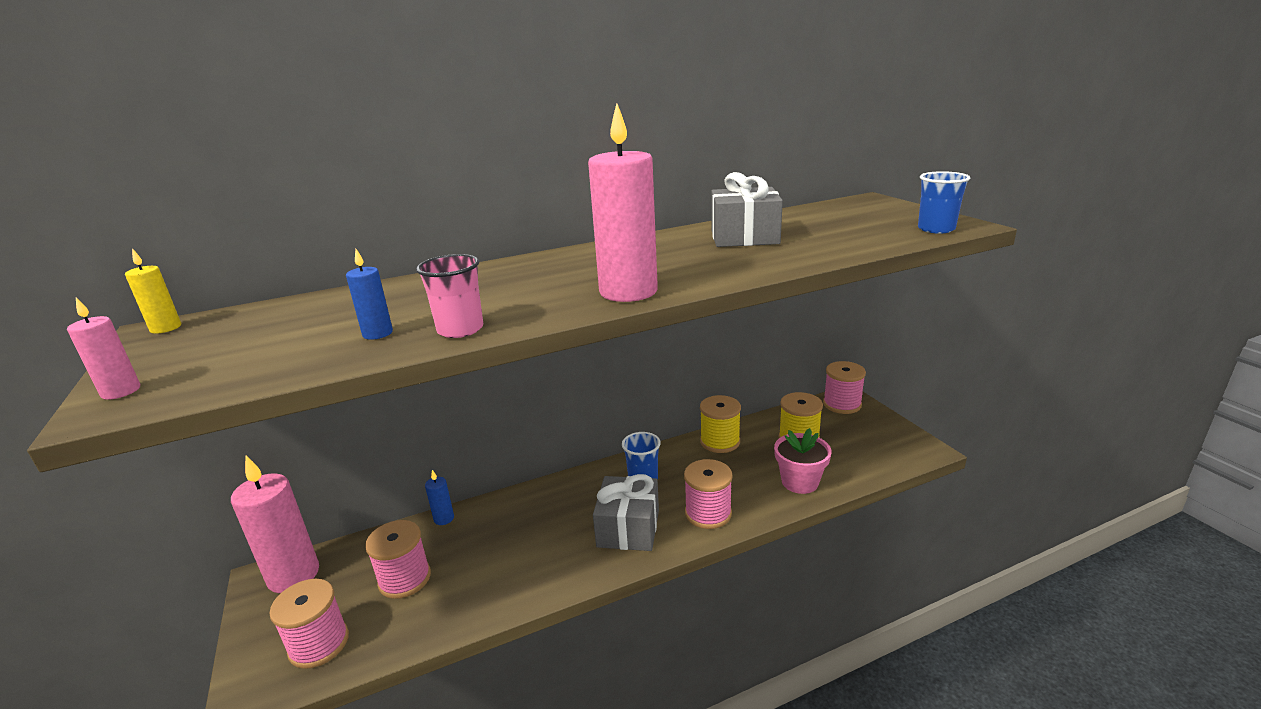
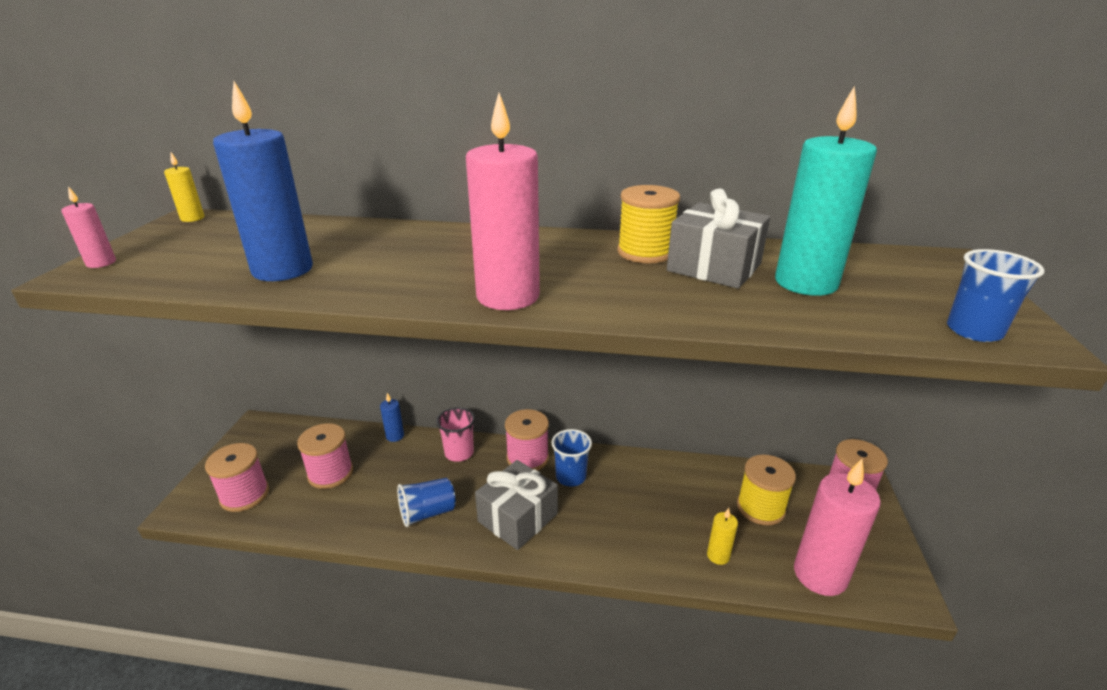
camera: 30 degrees right, 5 degrees up
(293, 575) = (274, 433): pink candle -> pink candle (820, 574)
(377, 333) = (283, 270): blue candle -> blue candle, size x2.20
(460, 329) = (334, 288): pink cup -> pink cup (459, 453)
(542, 563) = (427, 513): none -> blue cup
(708, 513) = (598, 541): pink spool -> pink spool (527, 458)
(720, 441) = (675, 472): yellow spool -> yellow spool (645, 252)
(800, 482) = (718, 555): pink flower pot -> yellow candle
(814, 230) = (806, 283): none -> turquoise candle

